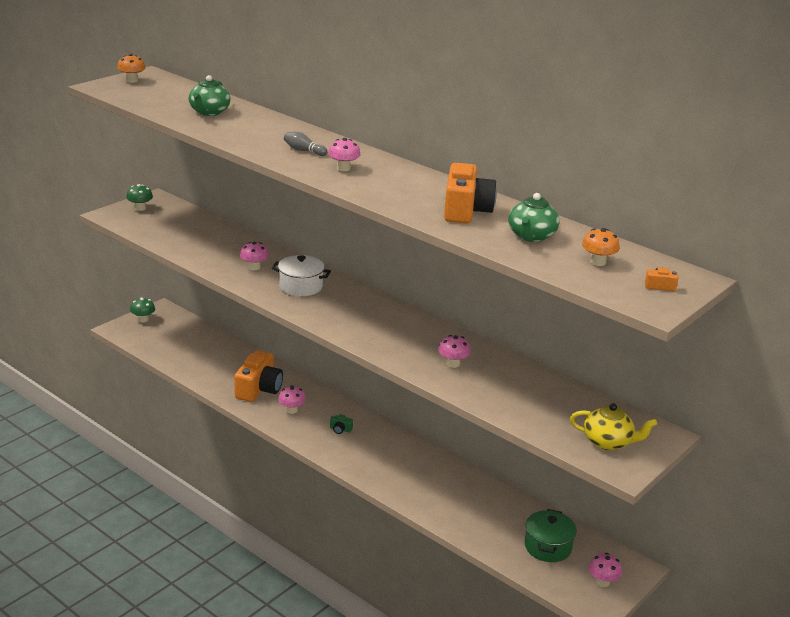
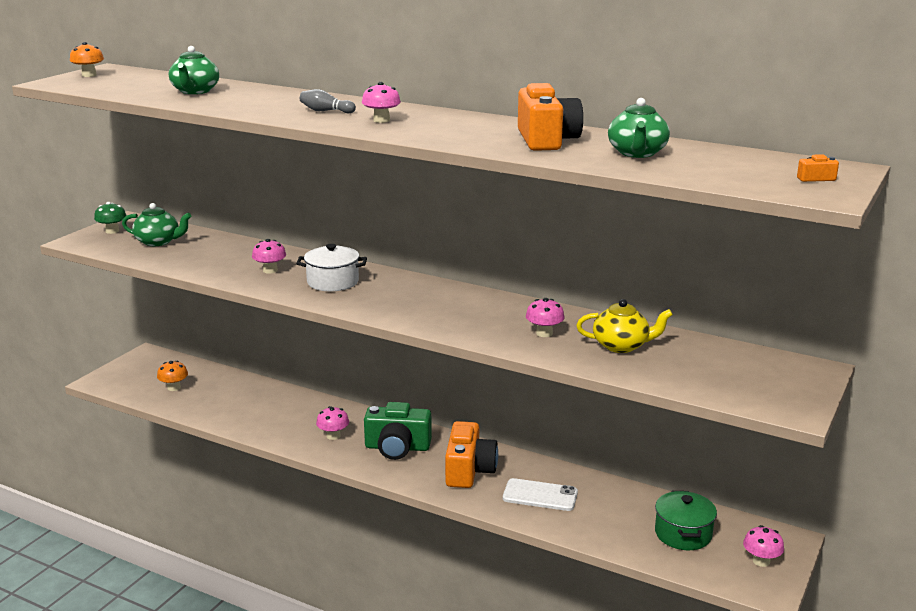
camera: 10 degrees left, 5 degrees down
(143, 319) = (127, 367): green mushroom -> none
(174, 224) = (158, 242): none -> green teapot
(259, 389) = (287, 419): orange camera -> orange camera (469, 470)
(340, 429) = (397, 447): green camera -> green camera, size x2.49
(442, 492) = (540, 495): none -> white phone
(598, 262) = (729, 166): orange mushroom -> orange mushroom (174, 388)
(608, 442) = (761, 385): yellow teapot -> yellow teapot (621, 346)

